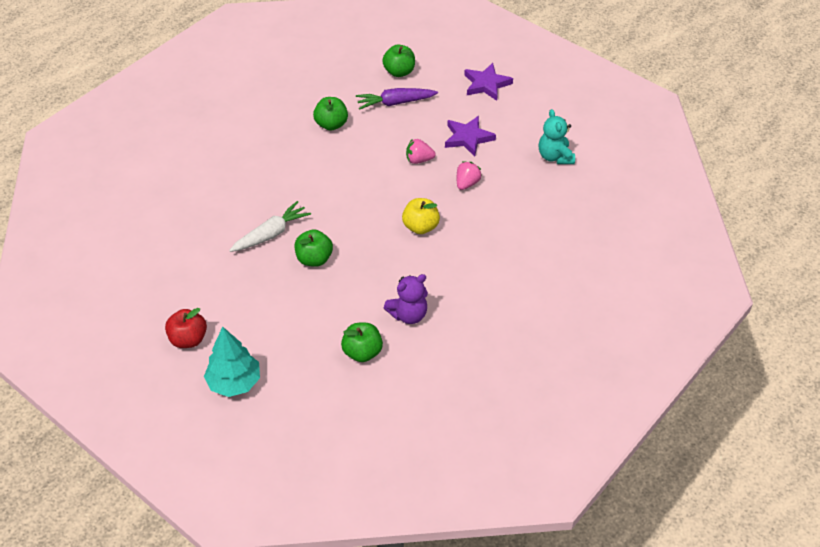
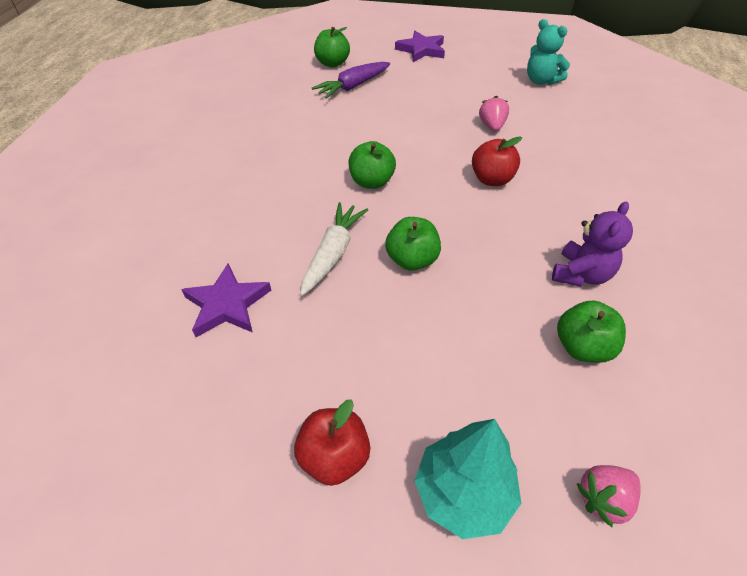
camera: 30 degrees left, 0 degrees up
(331, 124) = (304, 123): green apple -> green apple (371, 182)
(419, 160) = (425, 123): pink strawberry -> pink strawberry (603, 499)
(420, 227) = (491, 179): yellow apple -> red apple
(468, 138) = (450, 91): purple star -> purple star (227, 304)

